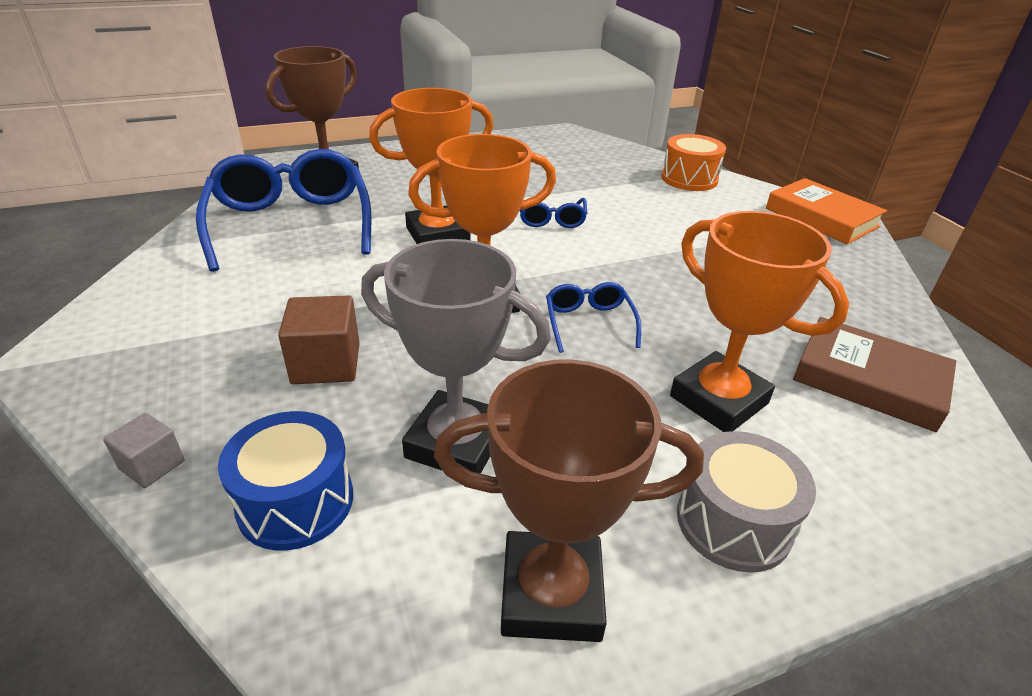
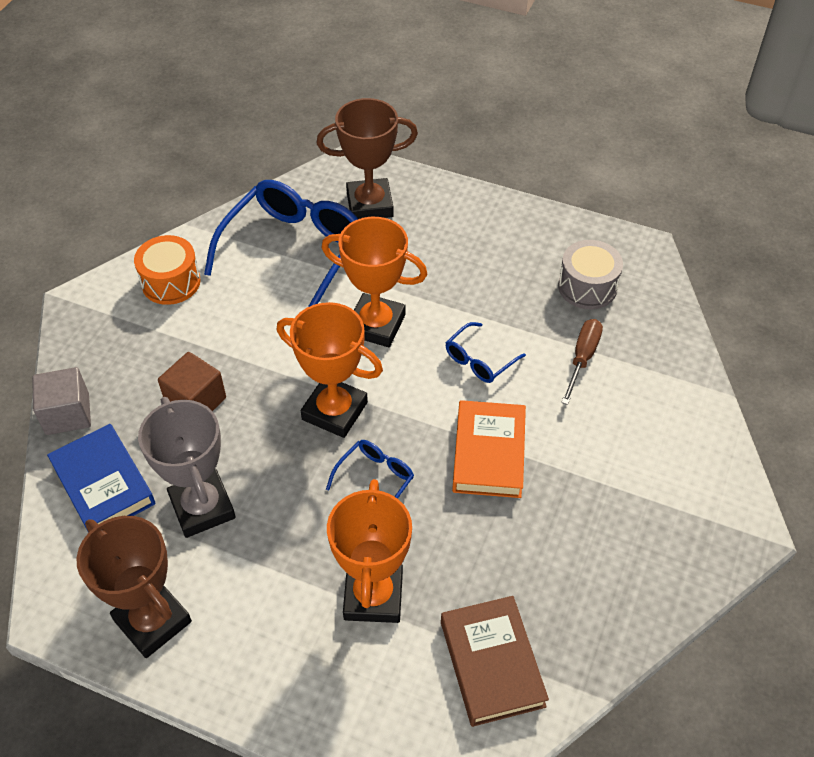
camera: 45 degrees right, 15 degrees up
(152, 465) = (67, 414): grey cube -> grey cube, size x1.65
(296, 502) = (103, 484): blue drum -> blue book
(617, 190) = (582, 358): none -> brown screwdriver
(689, 179) = (673, 385): orange drum -> orange drum (171, 282)
(733, 522) = (274, 664): grey drum -> grey drum (587, 287)
(821, 217) = (726, 512): orange book -> orange book (489, 453)

